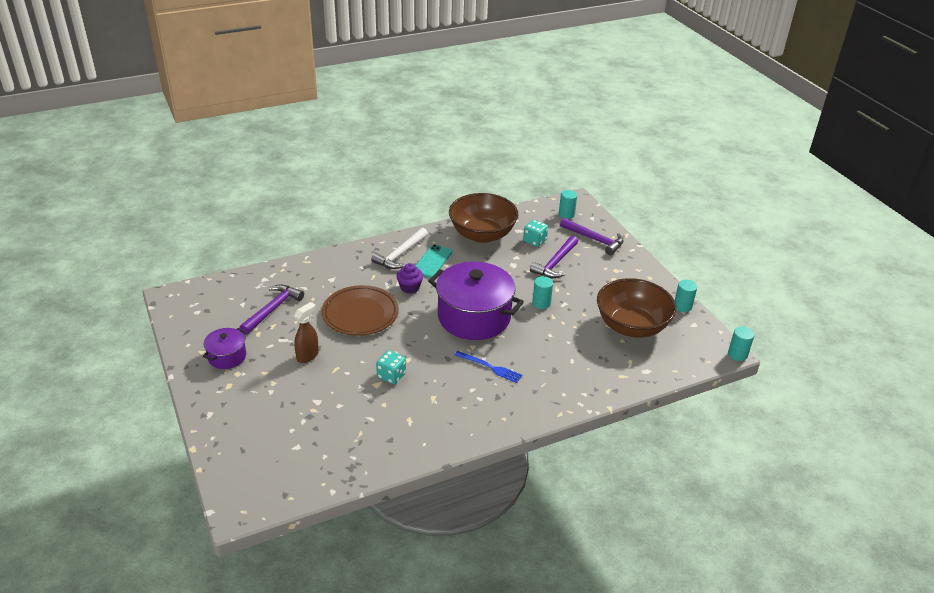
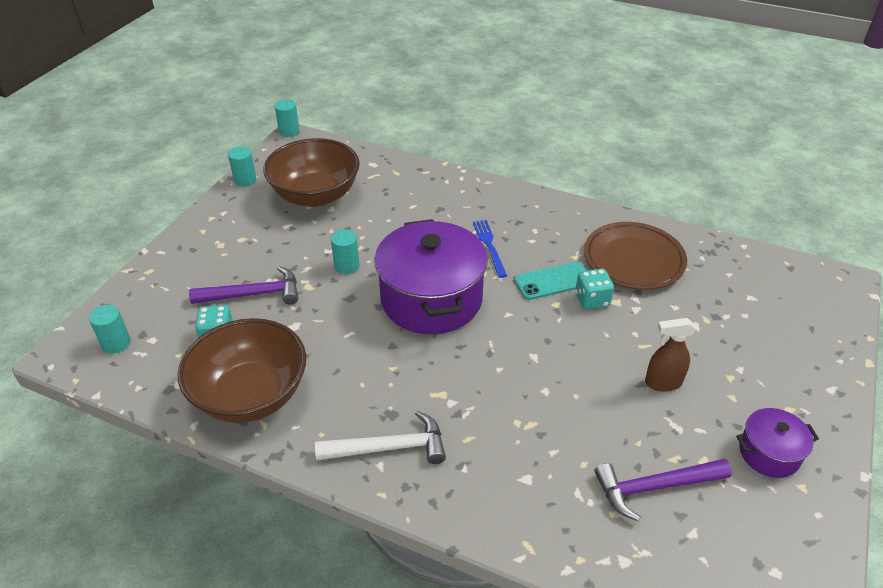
camera: 130 degrees left, 5 degrees up
(360, 314) = (547, 393): brown plate -> brown plate (633, 260)
(410, 287) = (446, 385): purple cupcake -> none
(432, 262) = (369, 402): turquoise phone -> turquoise phone (553, 281)
(594, 239) = (164, 289): purple hammer -> none

